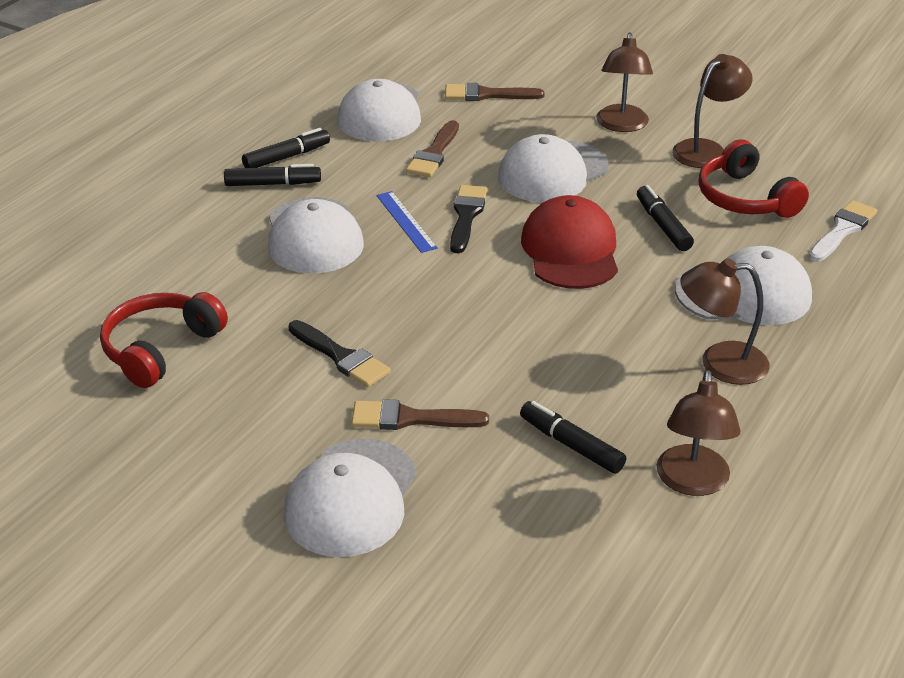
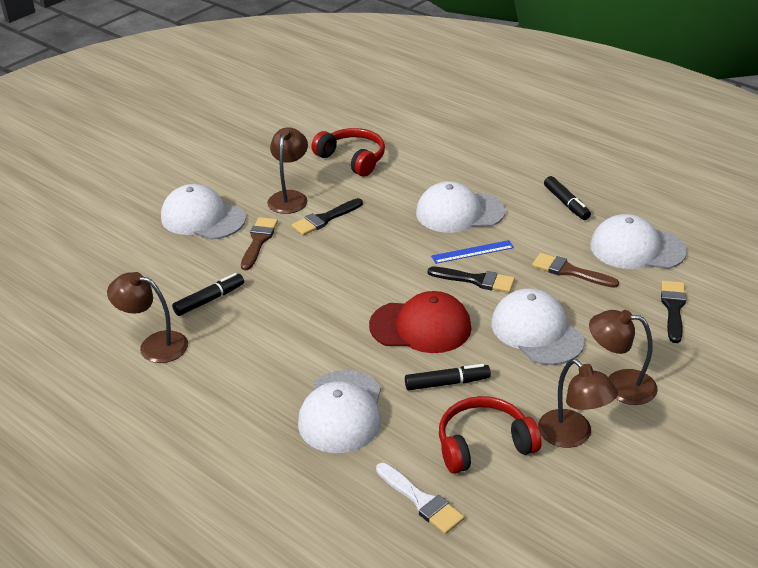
camera: 100 degrees right, 0 degrees up
(273, 184) = (529, 197): black marker -> none
(487, 95) = (673, 308): brown brush -> black brush
(720, 363) = (263, 381): brown lamp -> brown lamp (289, 197)

